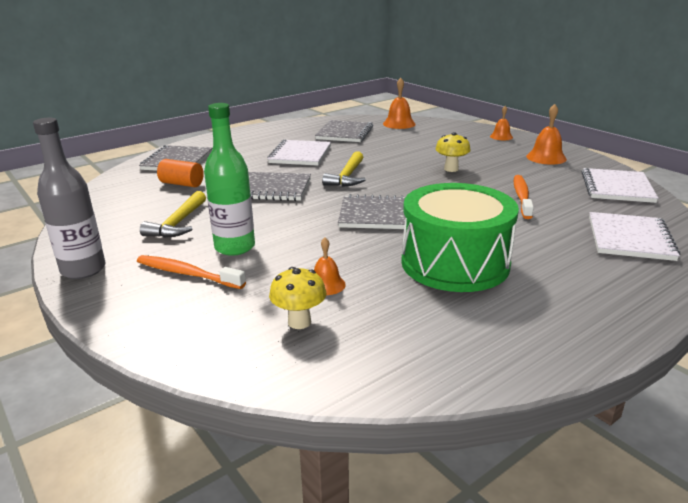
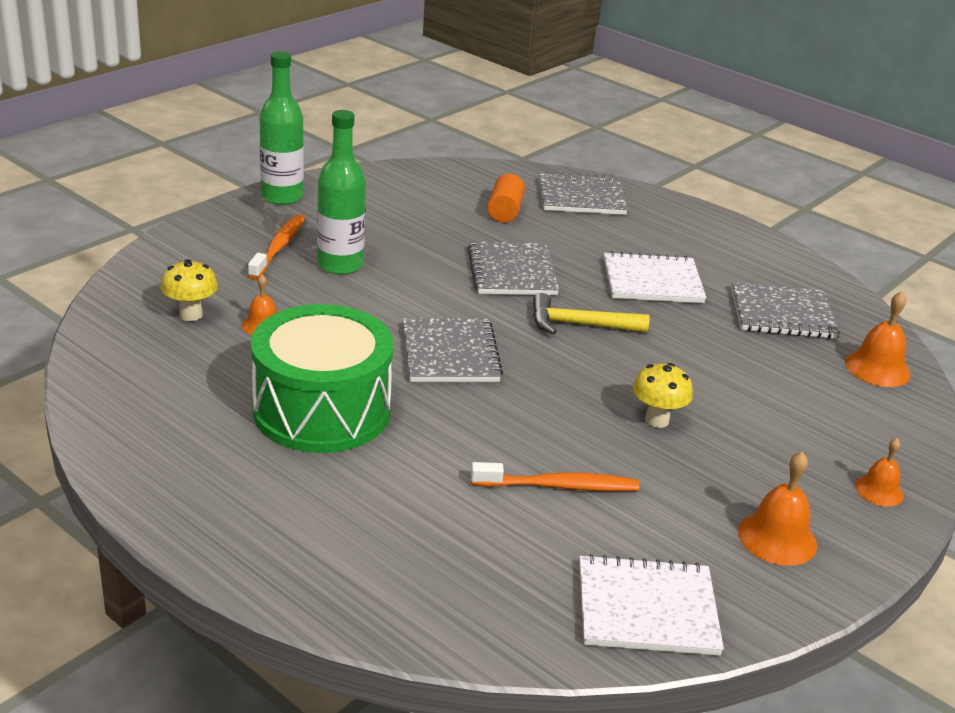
camera: 75 degrees right, 5 degrees up
(83, 269) = (282, 197): grey bottle -> green bottle
(178, 223) = (392, 226): yellow hammer -> none
(630, 238) = (424, 580): white notebook -> none

